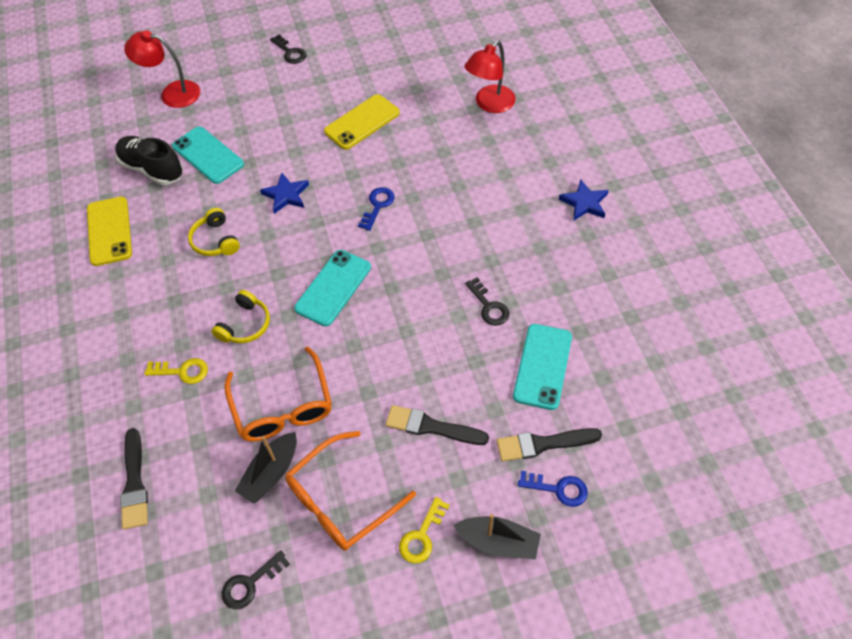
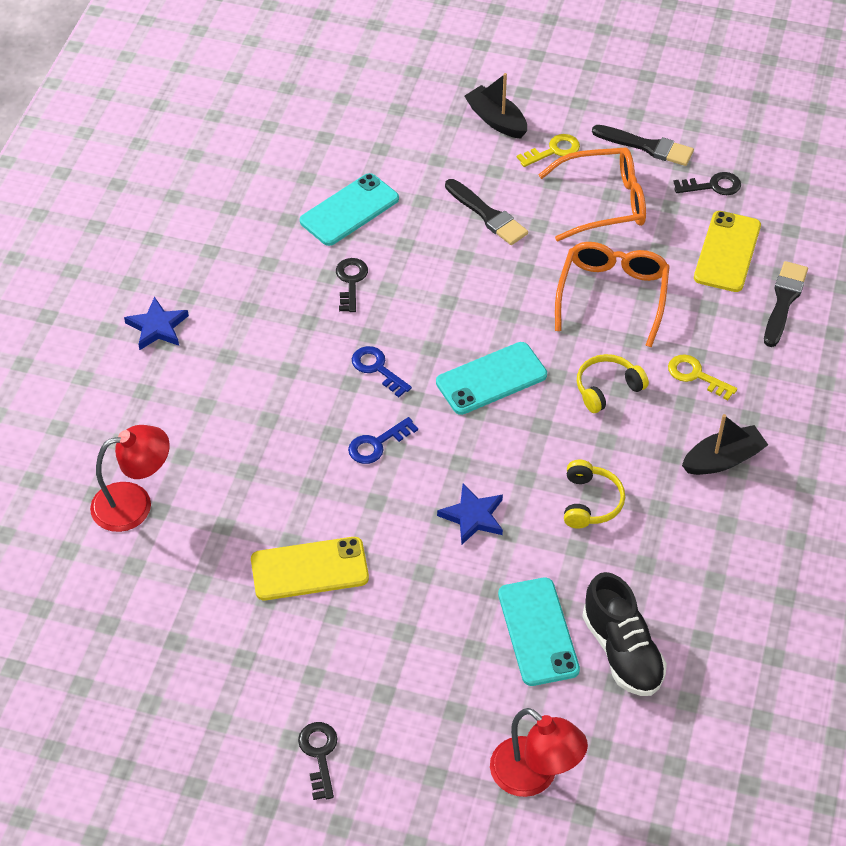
camera: 150 degrees left, 5 degrees down
(109, 231) = (714, 585): yellow phone -> yellow phone (727, 252)
(271, 473) = (653, 250): black boat -> black boat (723, 459)
(543, 444) = (403, 159): black brush -> black brush (646, 146)
(558, 489) = (420, 127): blue key -> blue key (377, 369)

